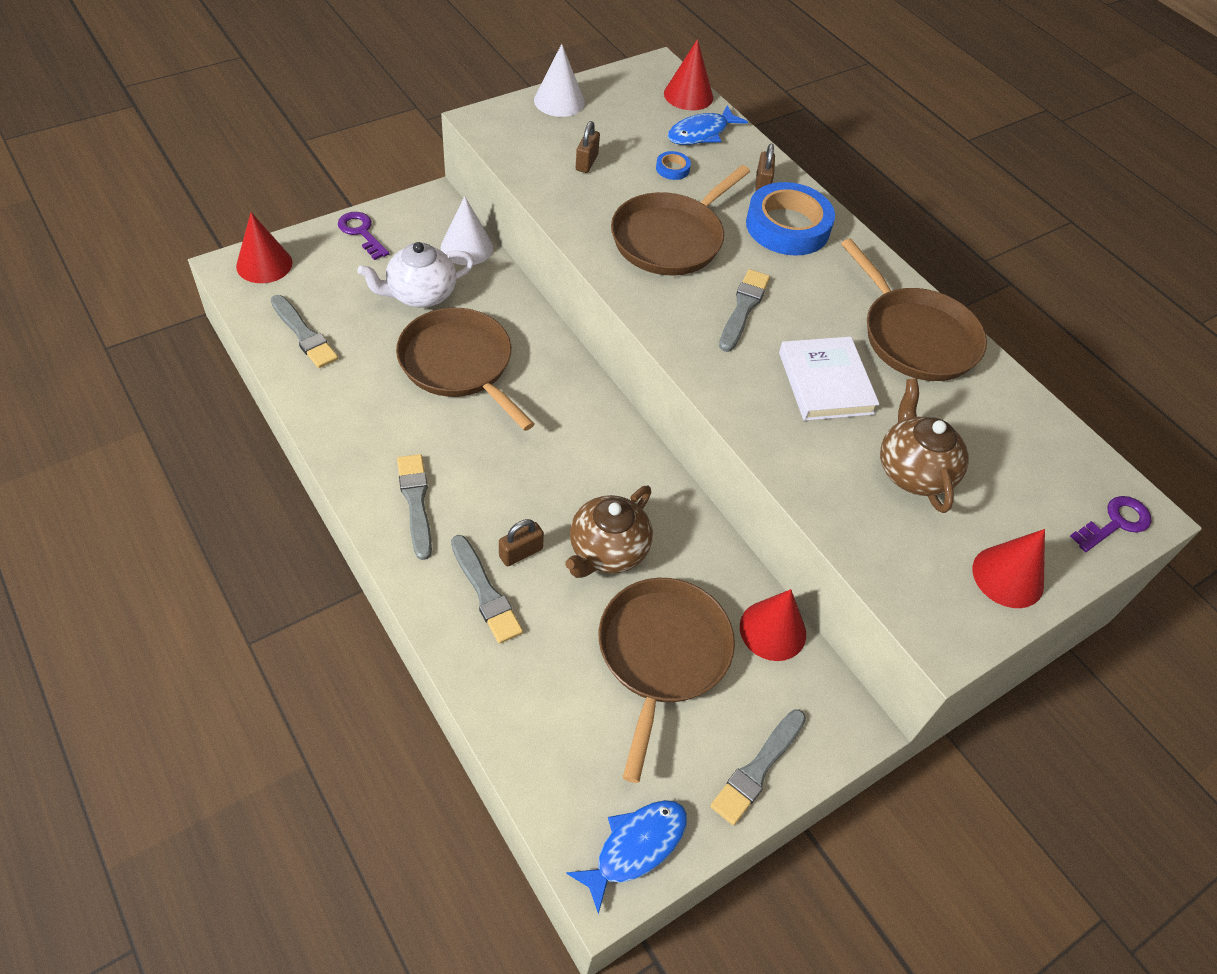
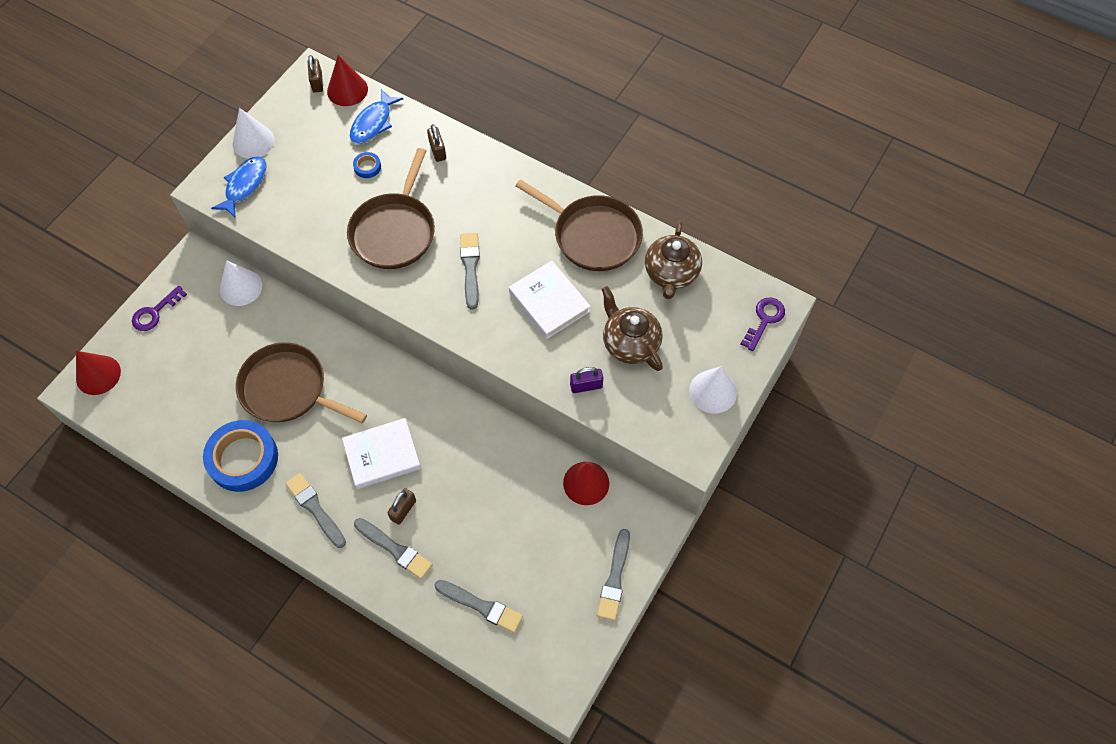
camera: 20 degrees left, 10 degrees up
(304, 334) = (163, 419): grey brush -> grey brush (481, 606)
(361, 233) = (155, 312): purple key -> purple key turned 75 degrees counterclockwise
(420, 294) = (229, 345): white teapot -> none
(529, 480) = (382, 455): none -> white book
(586, 162) = (302, 191): brown padlock -> brown padlock (317, 82)
(607, 551) = (458, 480): brown teapot -> brown teapot (671, 274)
(635, 847) = (564, 663): blue fish -> blue fish (244, 185)
(662, 654) = (525, 534): brown pan -> none
(787, 226) = (471, 181): blue tape -> blue tape (243, 458)
(831, 494) = (586, 386): none -> purple padlock
(1008, 576) = (713, 391): red cone -> white cone

